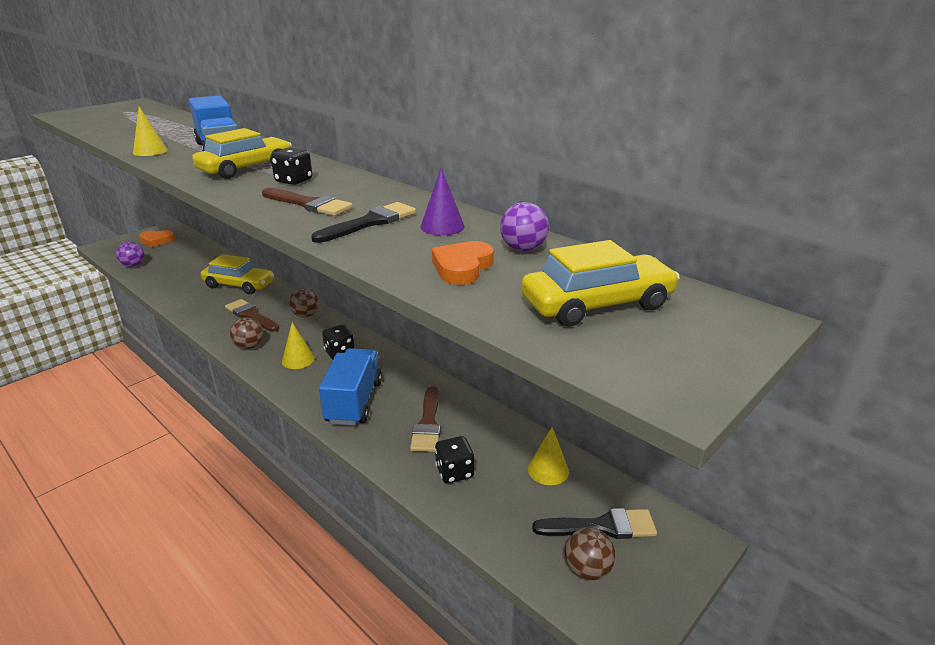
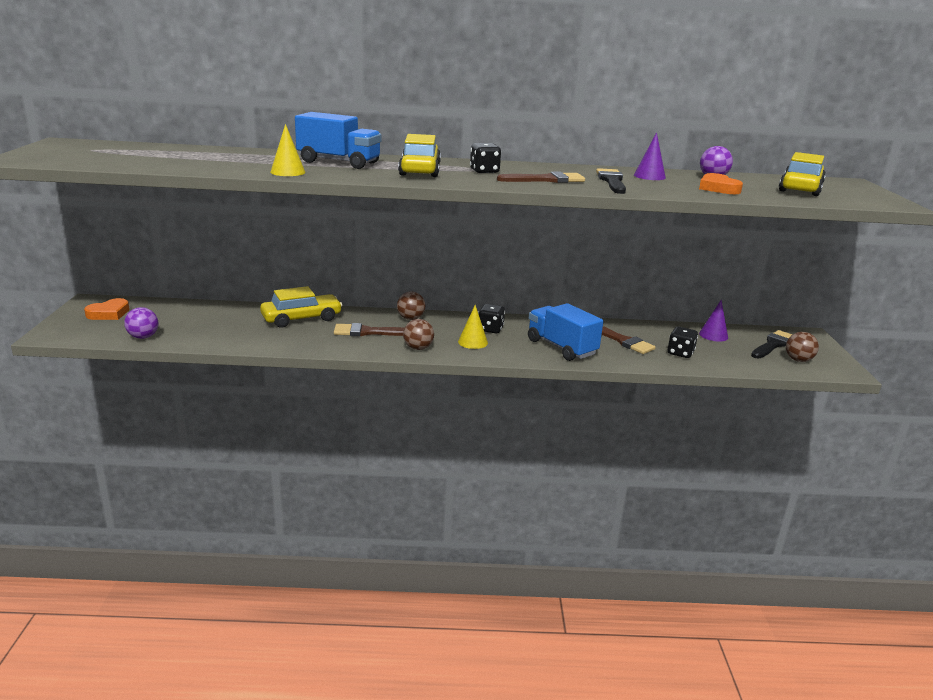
camera: 45 degrees left, 5 degrees down
(548, 470) = (713, 335): yellow cone -> purple cone

